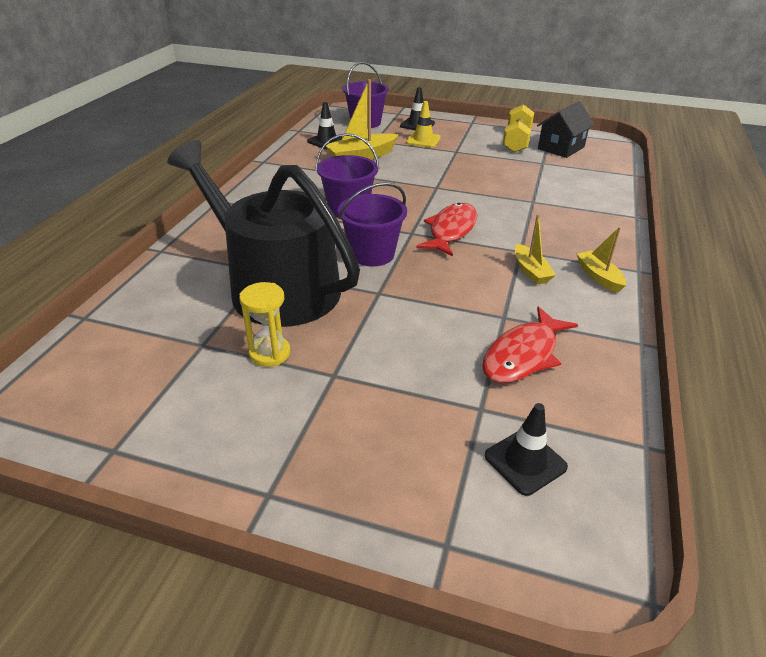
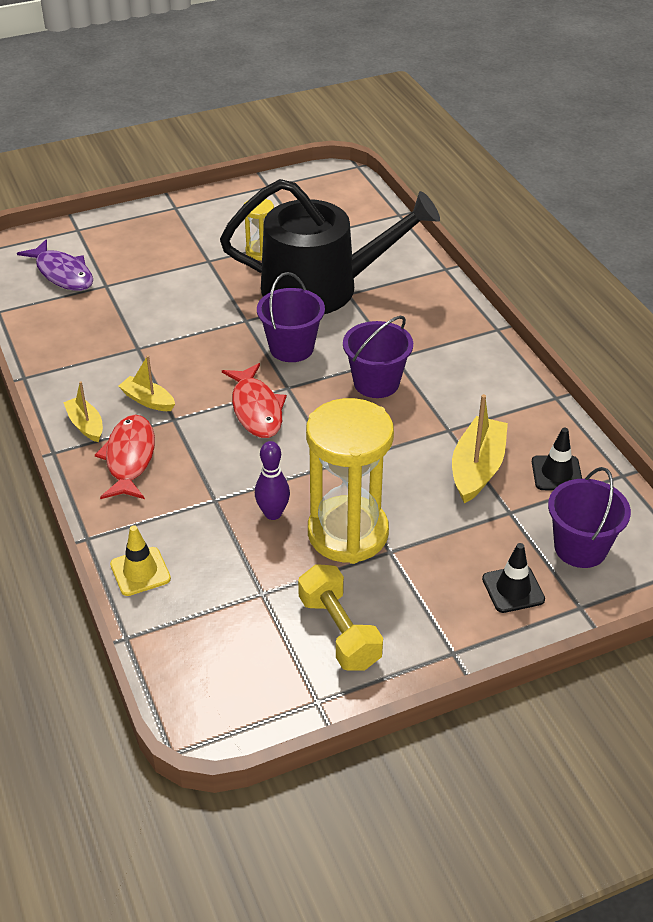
camera: 140 degrees right, 5 degrees up
(423, 140) = (457, 552): yellow traffic cone -> yellow traffic cone (140, 572)
(469, 163) = (348, 533): none -> yellow hourglass
(502, 183) = (273, 513): none -> purple bowling pin
(523, 355) = (103, 327): red fish -> red fish (129, 458)
(525, 461) = (62, 273): black traffic cone -> purple fish
(561, 148) = (266, 653): black house -> none
(599, 277) = (86, 425): yellow boat -> yellow boat turned 150 degrees counterclockwise

